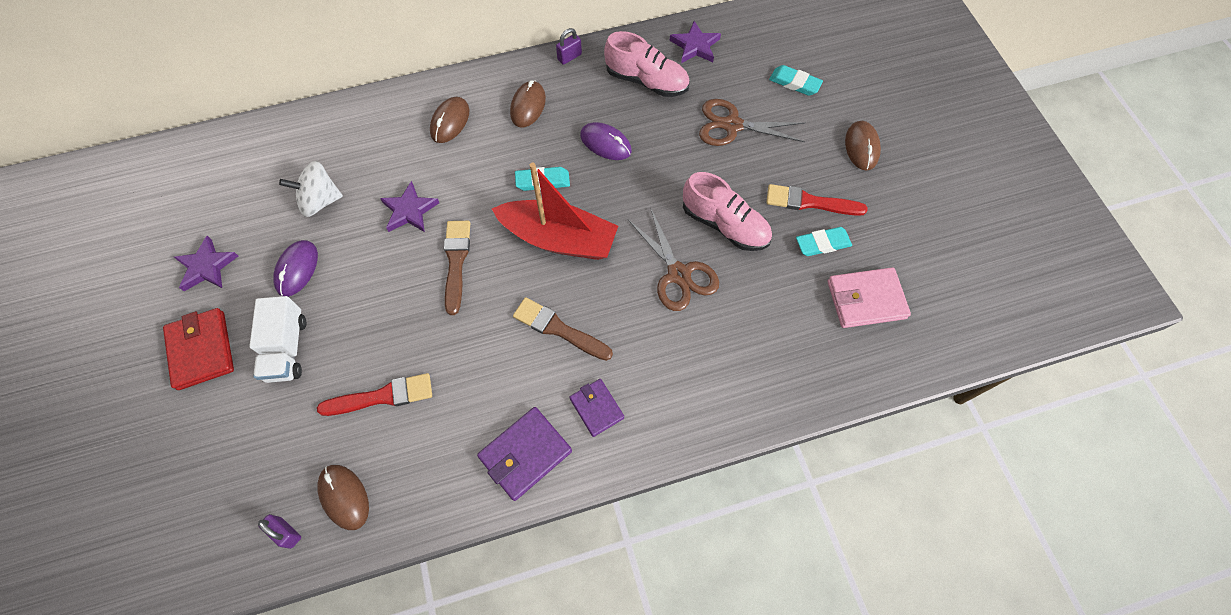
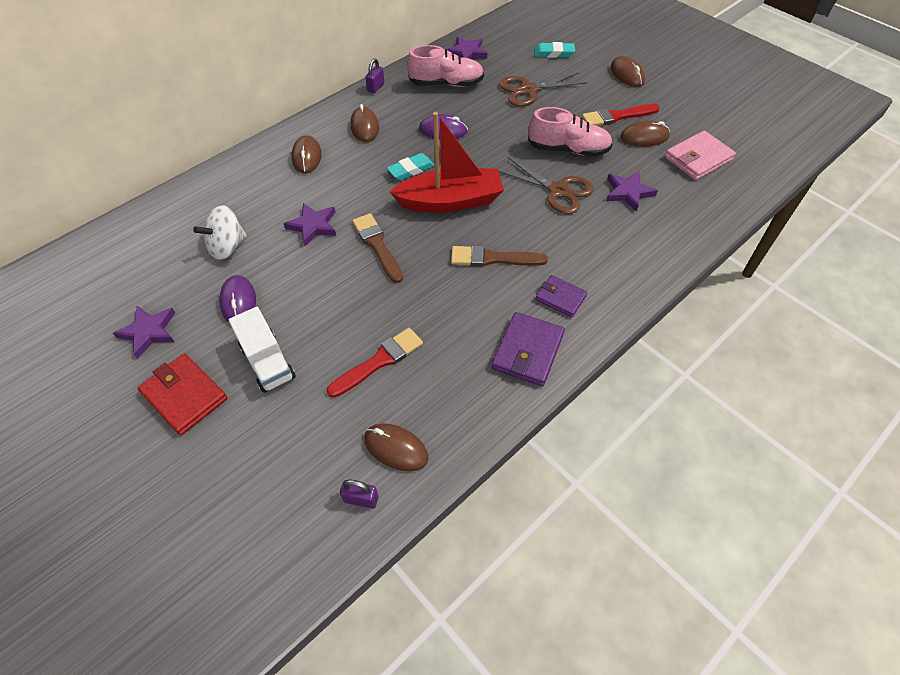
camera: 25 degrees left, 10 degrees down
(754, 310) = (628, 192): none -> purple star
(822, 244) = (644, 137): turquoise eraser -> brown mouse

